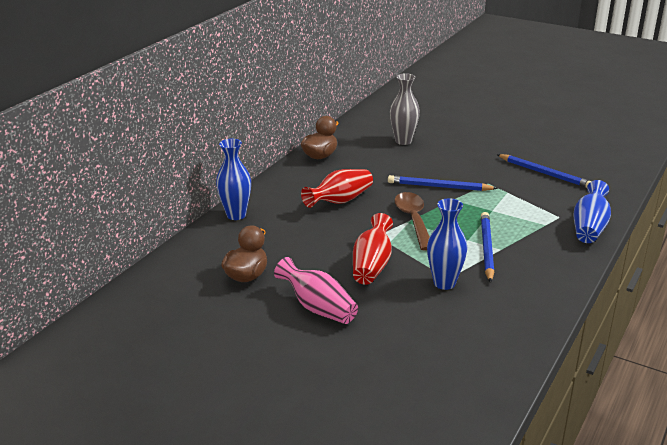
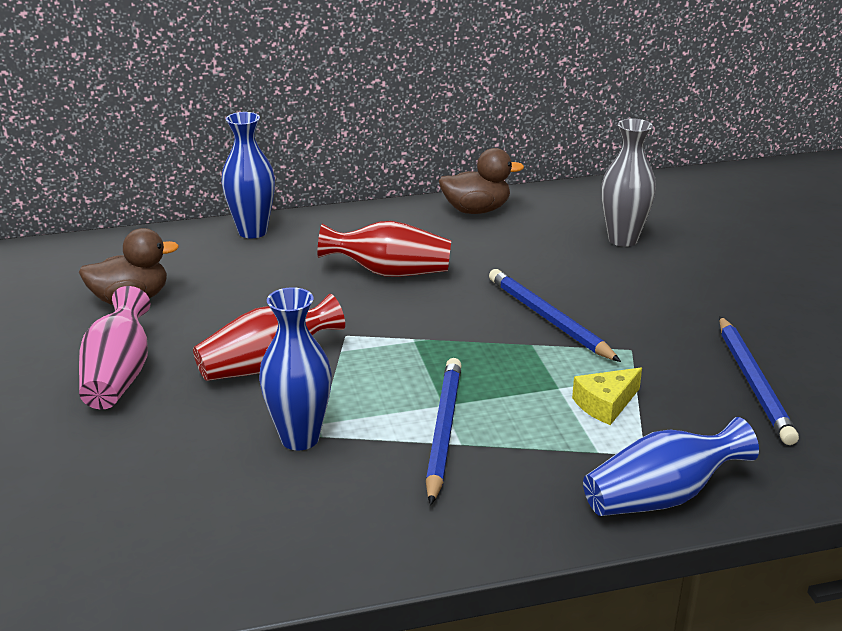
camera: 45 degrees right, 0 degrees up
(413, 220) = (427, 341): brown spoon -> none
(486, 248) = (443, 431): blue pencil -> blue pencil turned 45 degrees counterclockwise
(517, 207) = (605, 404): none -> yellow cheese

